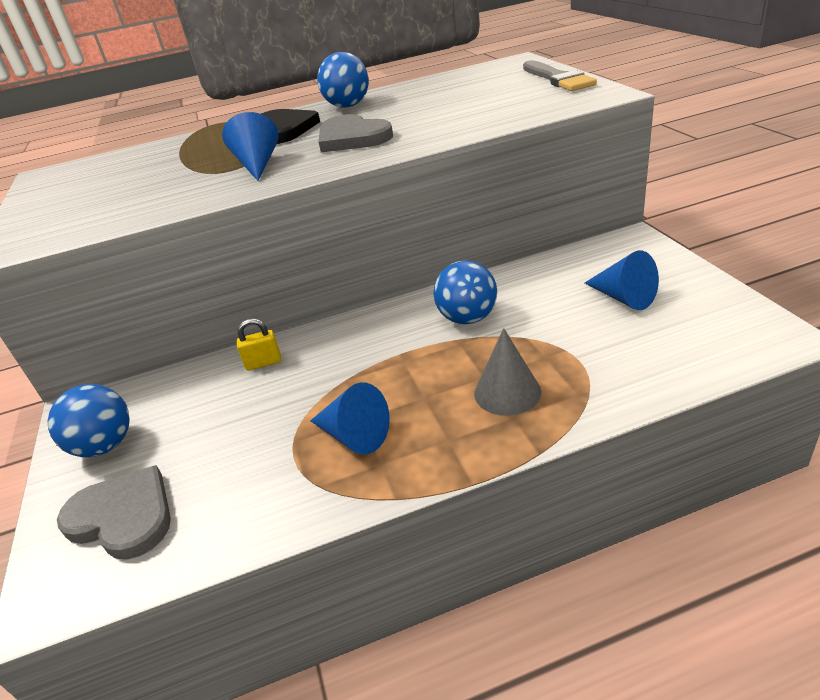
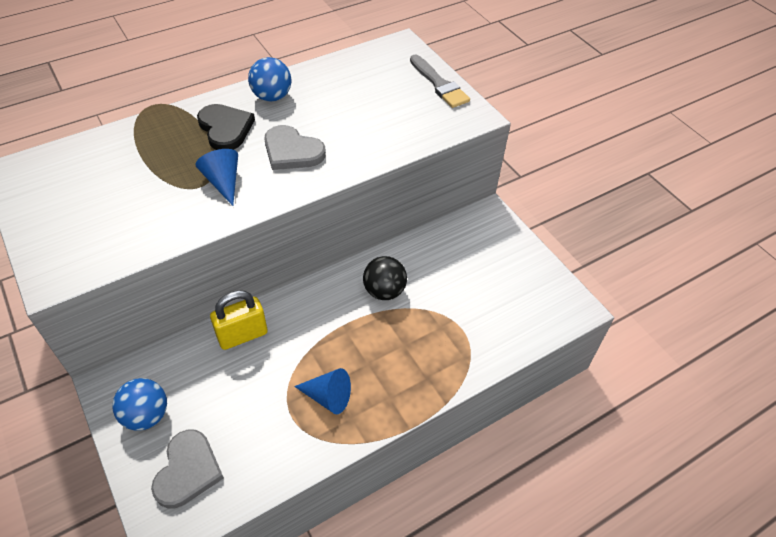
camera: 20 degrees left, 15 degrees up
(123, 516) = (188, 470): grey heart -> grey heart turned 90 degrees clockwise
(263, 363) = (242, 335): yellow padlock -> yellow padlock, size x1.83
(467, 318) = (384, 291): blue ball -> black ball
(507, 392) = (420, 357): grey cone -> none
(624, 298) = (486, 272): blue cone -> none

